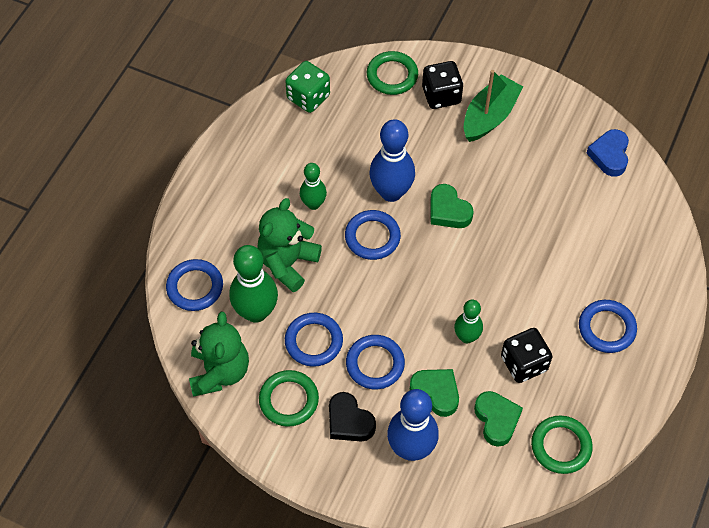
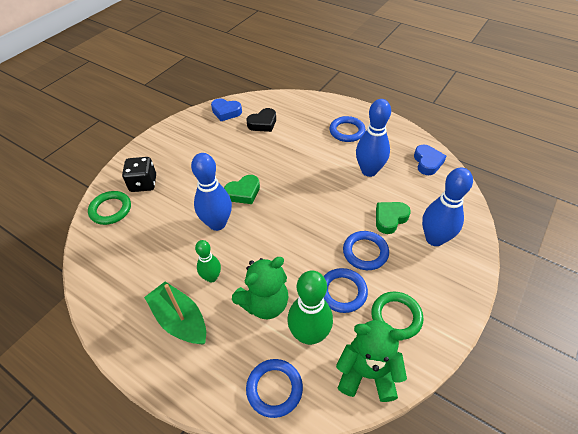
camera: 80 degrees left, 10 degrees down
(287, 263) = (264, 303): green teddy bear -> green teddy bear turned 75 degrees counterclockwise
(308, 97) = (102, 269): green dice -> none
(349, 421) = (414, 275): black heart -> black heart (263, 123)
(372, 237) = (254, 240): blue ring -> none
(466, 337) = (347, 196): green bowling pin -> none
(490, 116) = (173, 160): green boat -> green boat (180, 320)
(496, 420) = (410, 190): green heart -> none
(524, 363) = (369, 171): black dice -> blue bowling pin
(561, 446) = (427, 162): green ring -> blue heart

